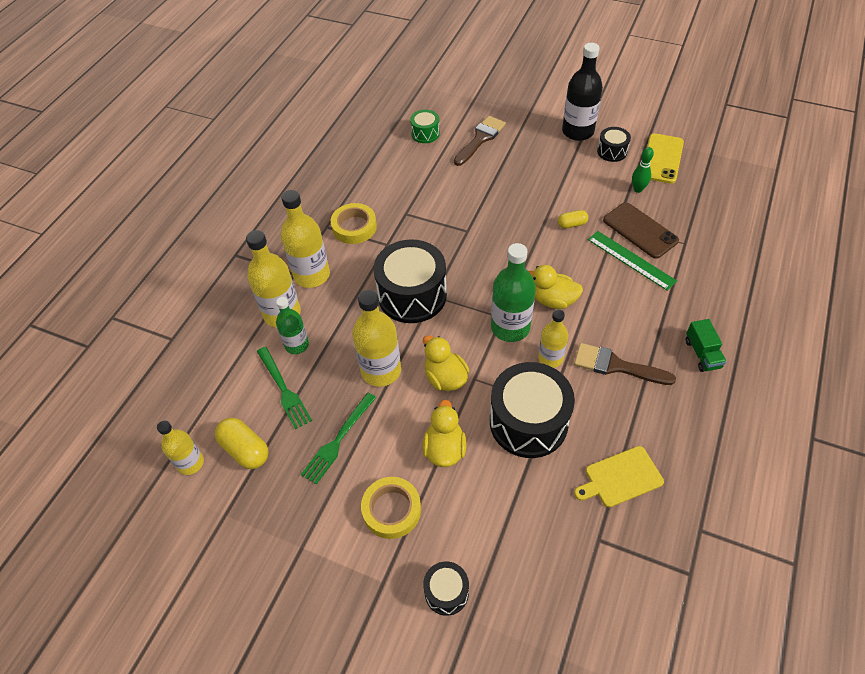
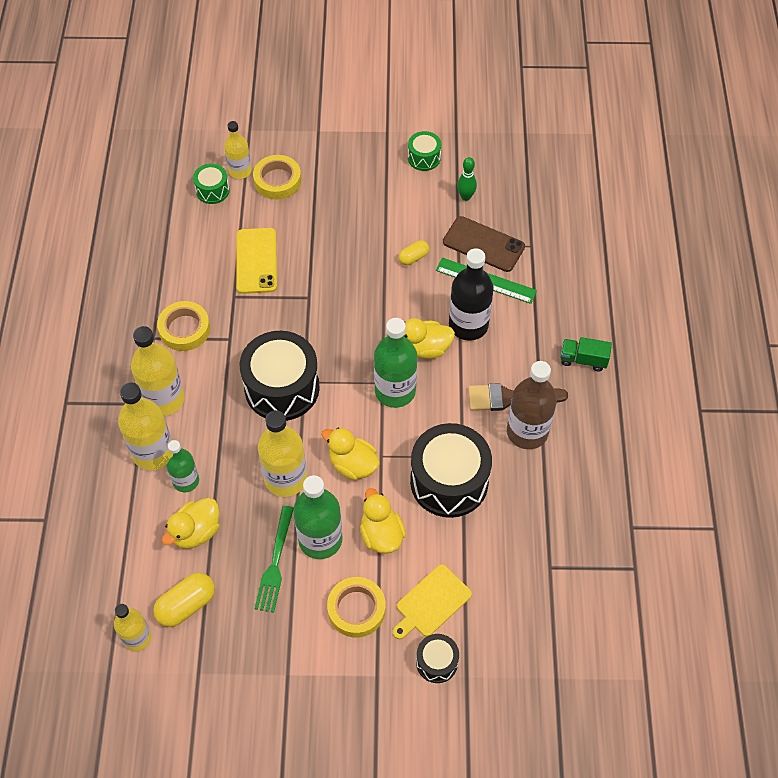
camera: 25 degrees left, 5 degrees up
(245, 450) = (186, 605): yellow capsule -> yellow capsule turned 60 degrees counterclockwise
(284, 390) = (196, 532): green fork -> yellow duck
(387, 434) = (320, 539): none -> green bottle
(480, 139) = (277, 180): brown brush -> yellow tape
(550, 358) = (445, 410): yellow bottle -> yellow bottle (240, 171)
(577, 131) = (379, 142): black bottle -> black bottle (468, 325)
(612, 151) = (424, 158): black drum -> green drum
(620, 478) = (550, 505): yellow cutting board -> yellow cutting board (431, 603)
(622, 402) = (527, 432): none -> brown bottle
(662, 159) = (478, 153): yellow phone -> yellow phone (256, 261)
(702, 354) = (583, 360): green truck -> green truck turned 135 degrees clockwise

